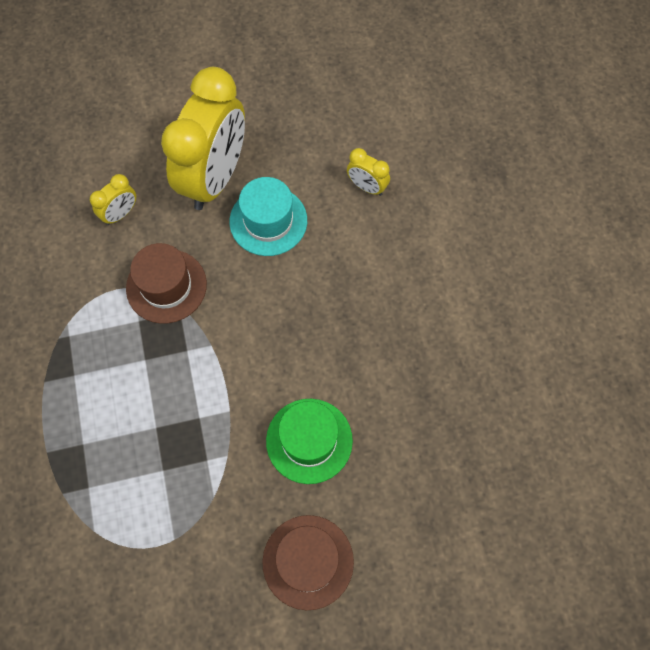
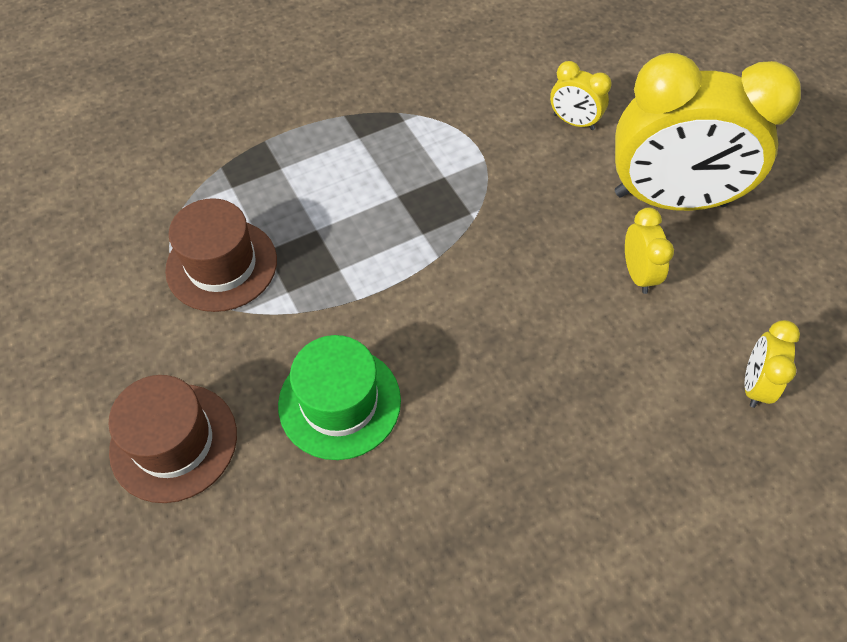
camera: 75 degrees right, 10 degrees down
(166, 286) = (499, 190): brown hat -> brown hat (221, 265)
(268, 221) = (637, 274): turquoise hat -> yellow clock

